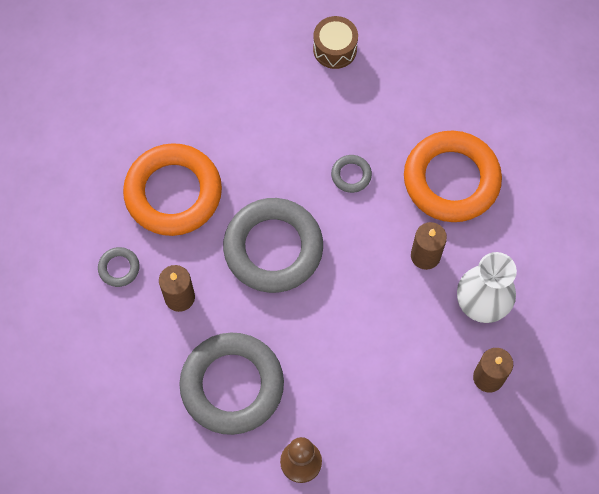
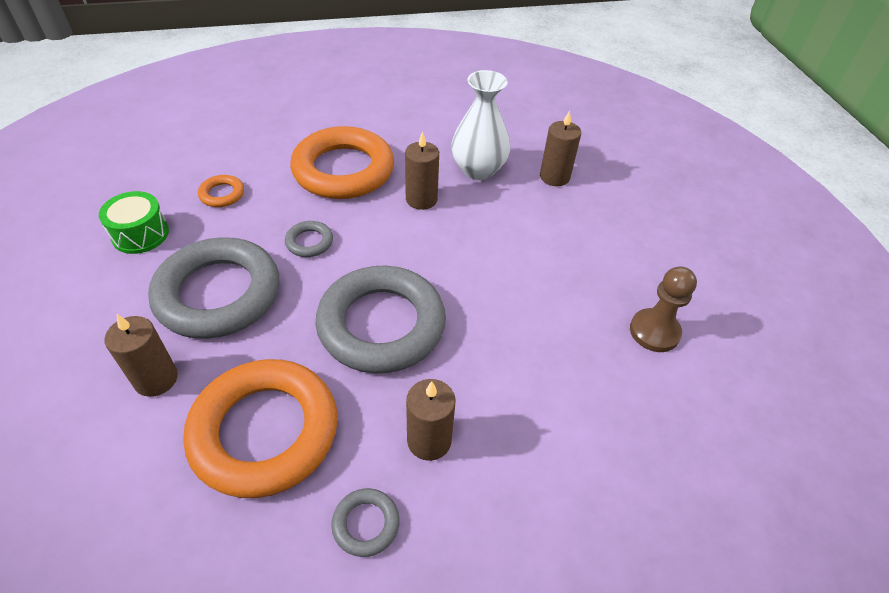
camera: 85 degrees left, 20 degrees down
(203, 114) = (156, 379): none -> brown candle
(232, 385) = (560, 390): grey ring -> grey ring (218, 294)
(335, 49) = (140, 234): brown drum -> green drum
(395, 90) = (222, 194): none -> orange ring

